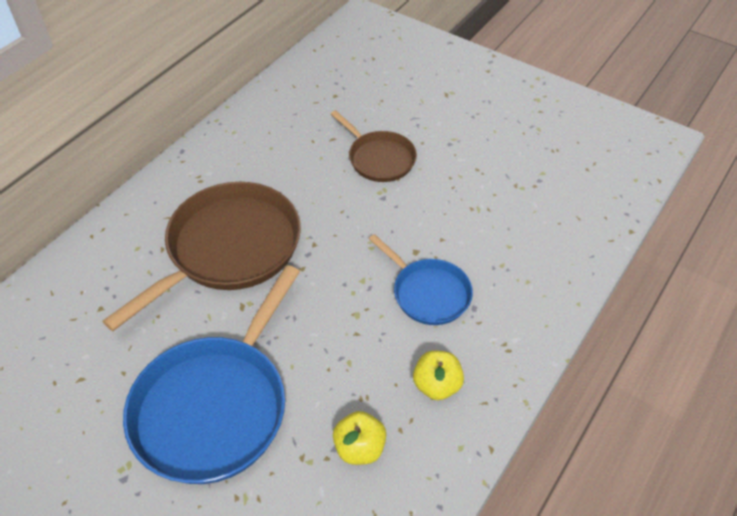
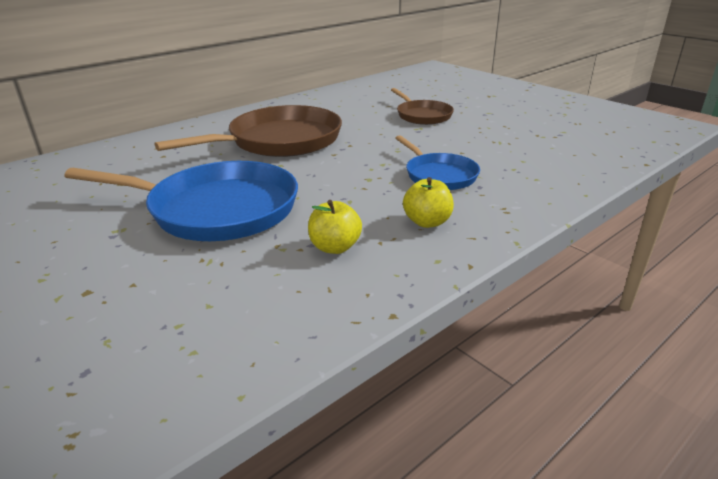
camera: 15 degrees right, 20 degrees down
(214, 407) = (217, 209): blue pan -> blue pan turned 120 degrees counterclockwise

